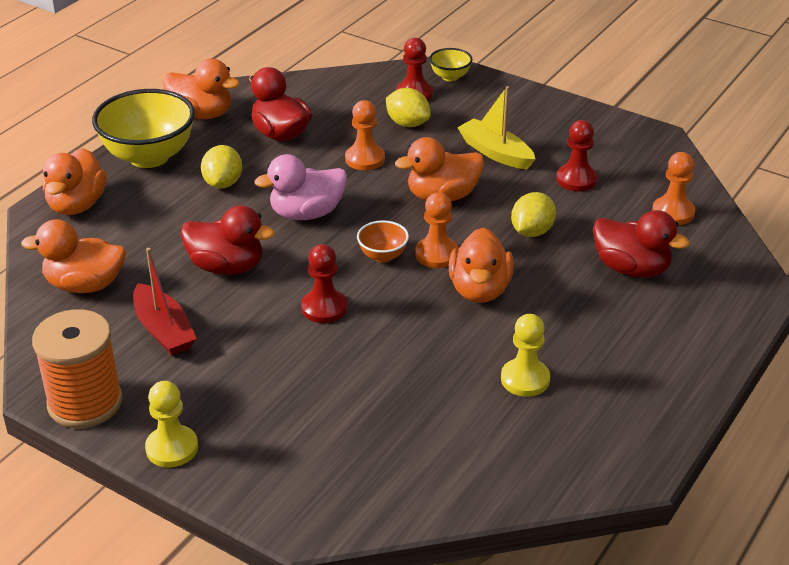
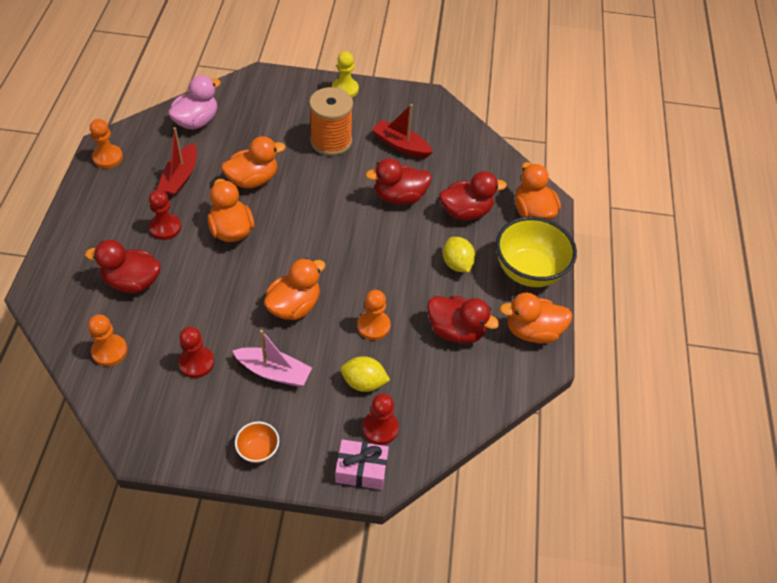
camera: 150 degrees right, 15 degrees up
(85, 285) = (469, 158): orange duck -> orange duck (253, 180)
(85, 403) = (405, 97): orange spool -> orange spool (331, 141)
(158, 228) = (466, 212): none -> red duck
(306, 213) = (380, 256): pink duck -> pink duck (196, 121)
(324, 308) = (321, 187): red pawn -> red pawn (165, 227)
(382, 256) = (308, 237): orange bowl -> orange bowl (258, 450)
(437, 254) = (272, 250): orange pawn -> orange pawn (107, 157)
(450, 77) = (361, 470): yellow bowl -> pink gift
(495, 153) = (274, 372): yellow boat -> pink boat
(525, 379) = (180, 177): yellow pawn -> red boat
(532, 232) = (214, 293): yellow lemon -> none

